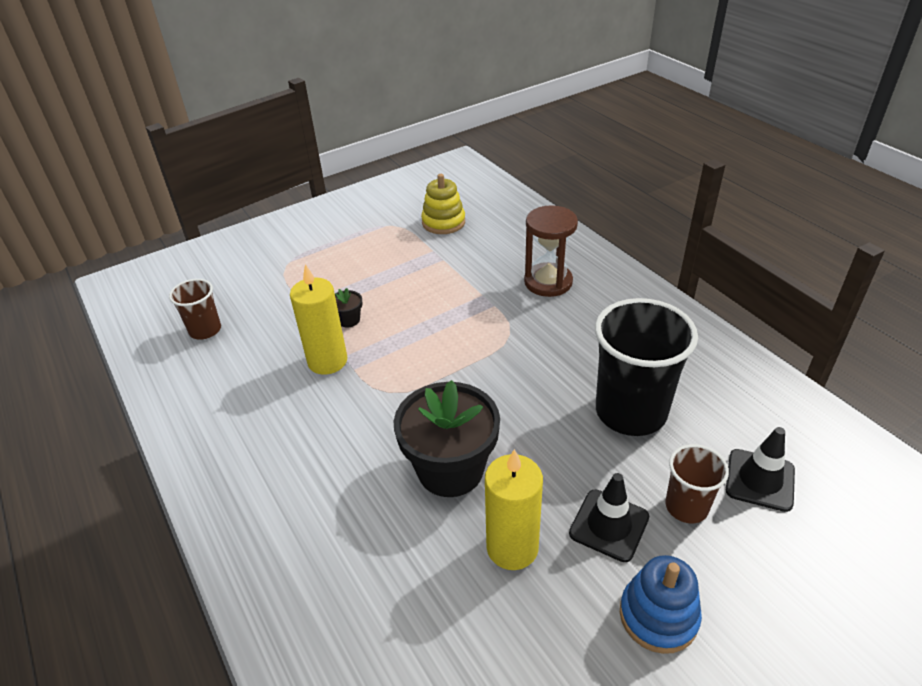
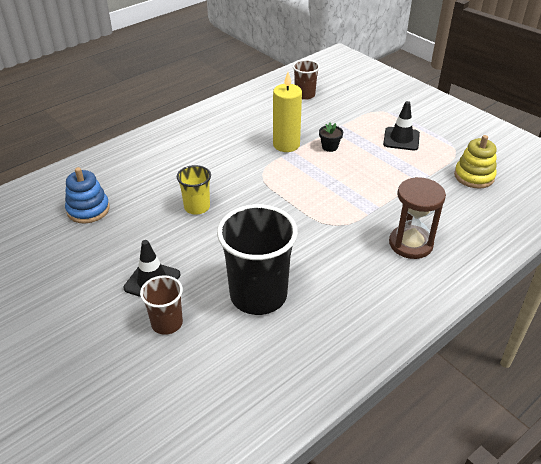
camera: 80 degrees right, 0 degrees up
(450, 469) = (197, 207): black flower pot -> yellow cup
(512, 547) = (137, 237): yellow candle -> none
(658, 616) = (84, 303): blue stacking toy -> blue stacking toy (88, 210)
(760, 480) = (192, 371): black traffic cone -> black traffic cone (401, 139)

